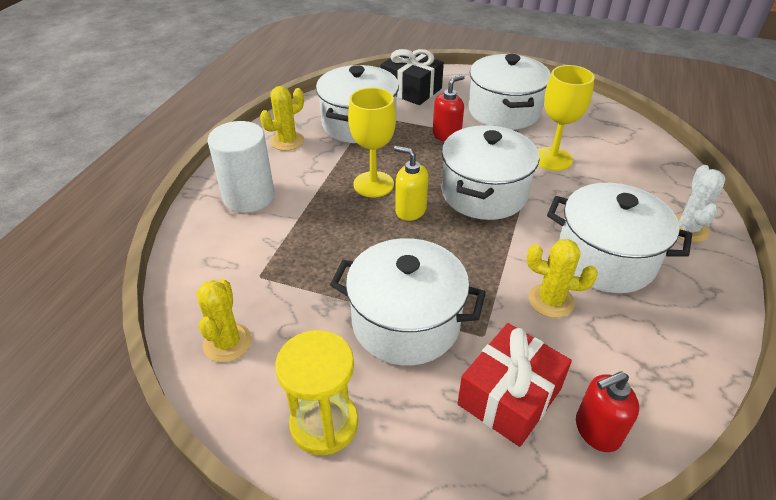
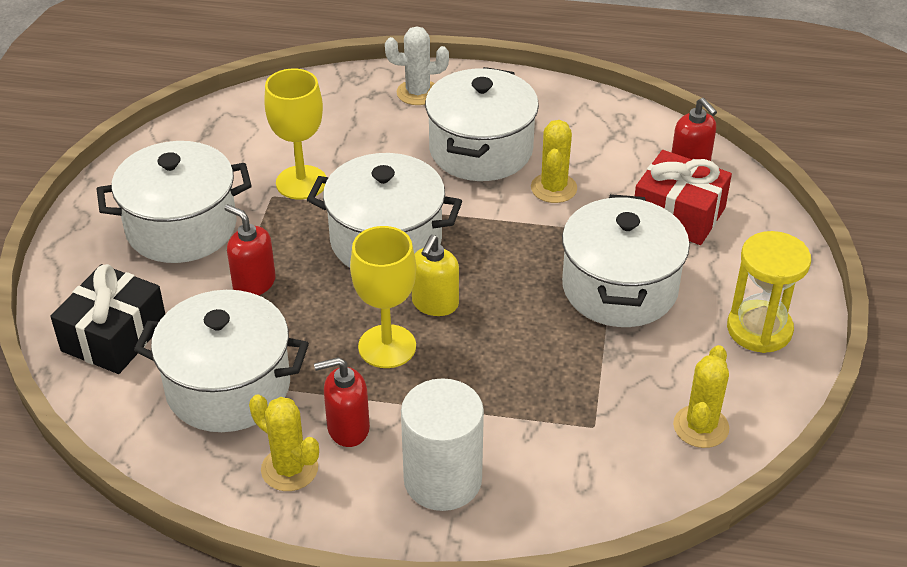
camera: 100 degrees left, 0 degrees up
(227, 343) = (701, 427): yellow cactus -> yellow cactus turned 60 degrees counterclockwise
(308, 163) = (347, 428): none -> red soap dispenser

